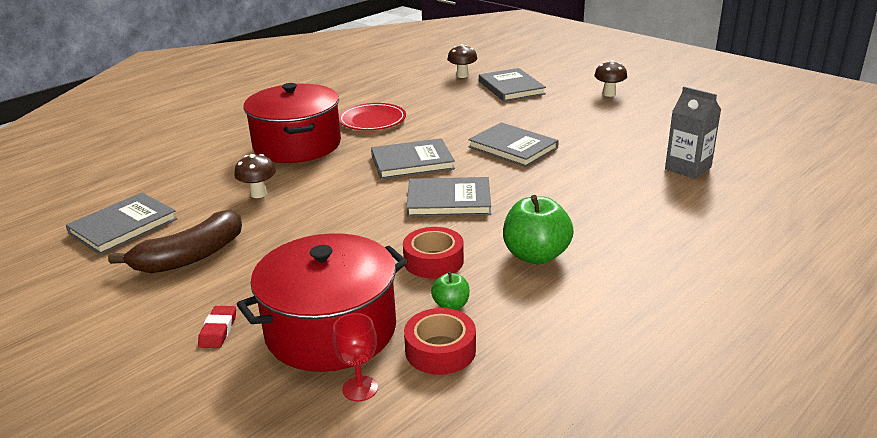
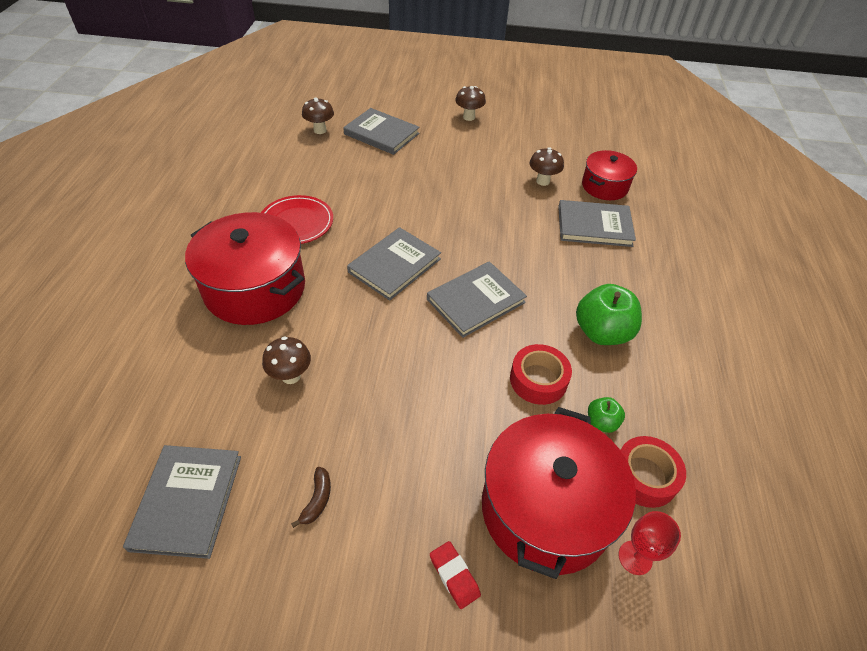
camera: 40 degrees left, 20 degrees up
(191, 256) = (317, 500): brown banana -> brown banana, size x0.42
(513, 148) = (460, 212): grey book -> grey book (594, 226)
(623, 149) = (543, 181): none -> brown mushroom
(688, 168) = (604, 186): grey carton -> red pot

